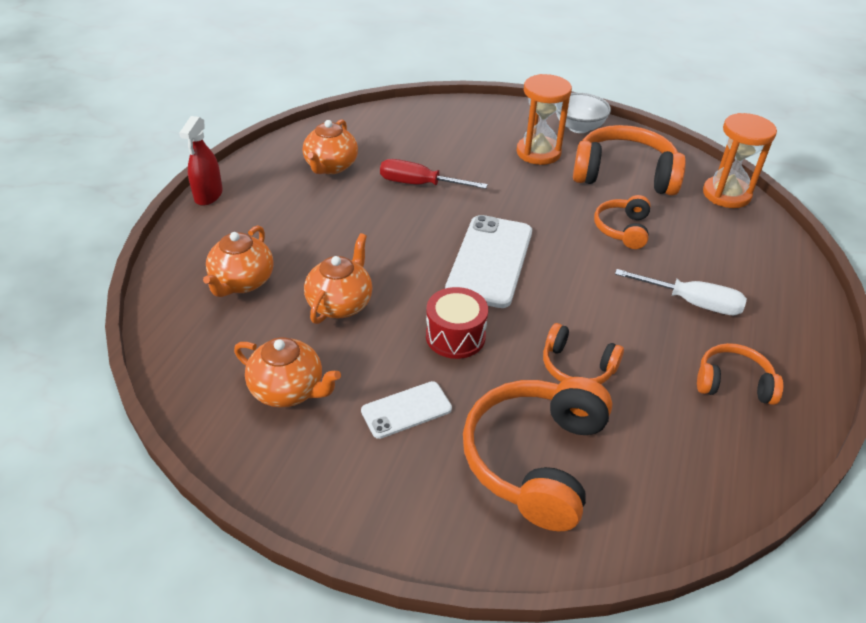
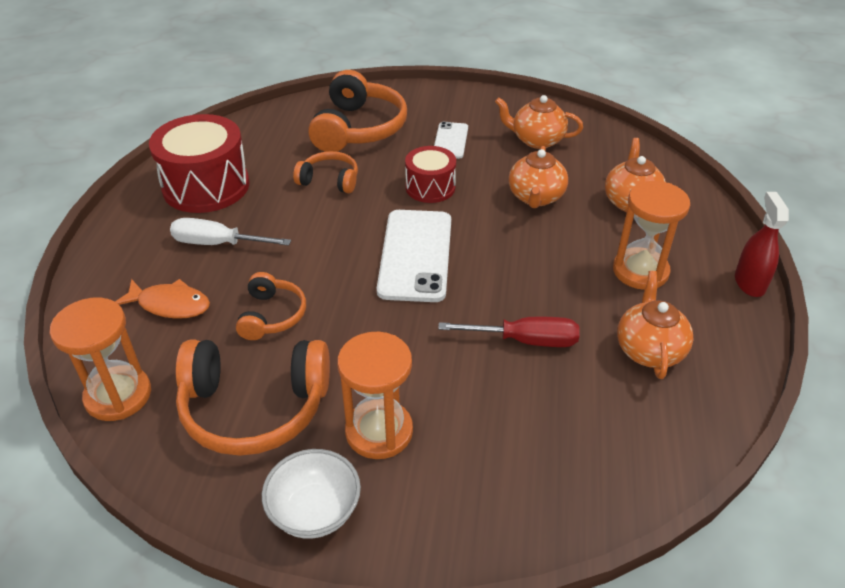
camera: 170 degrees right, 0 degrees up
(291, 217) = (640, 271): none -> orange hourglass
(406, 410) = (450, 141): white phone -> white phone turned 45 degrees counterclockwise
(716, 250) = (170, 305): none -> orange fish
(733, 383) = (206, 186): orange headphones -> red drum

